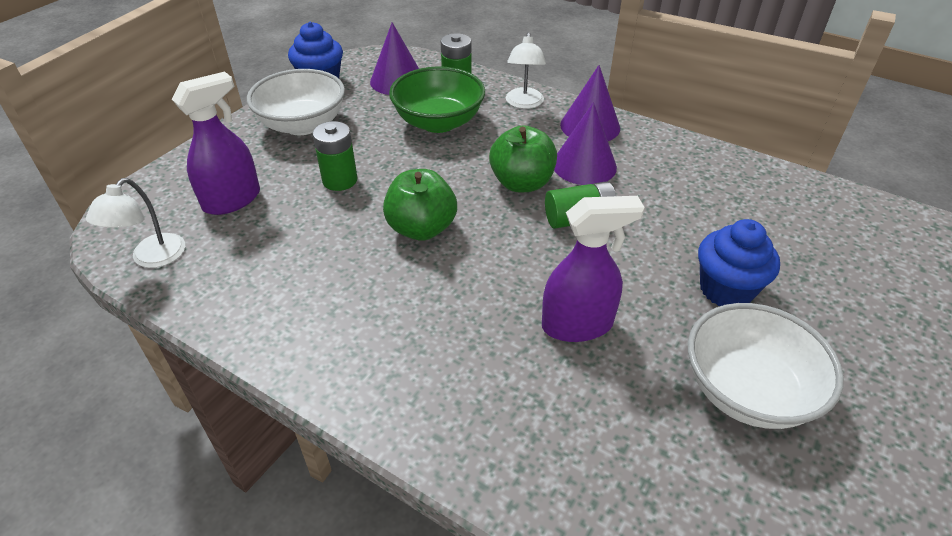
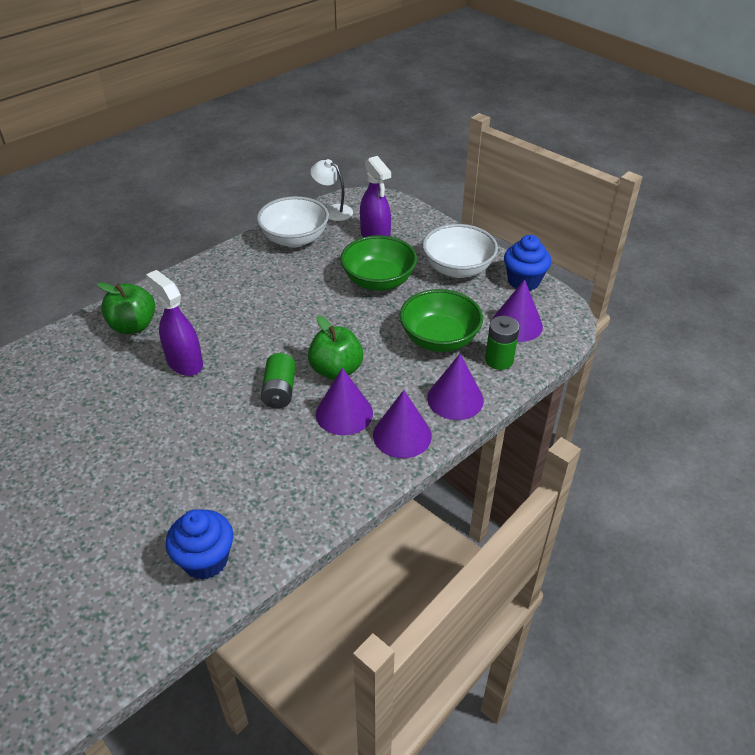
camera: 105 degrees right, 0 degrees up
(340, 180) = (378, 281): green battery -> green bowl
(421, 228) = (308, 311): green apple -> green apple (133, 326)
(524, 103) = (455, 399): white lamp -> purple cone
(577, 325) = (184, 362): purple spray bottle -> purple spray bottle turned 135 degrees clockwise
(726, 289) = (167, 447): blue cupcake -> blue cupcake (205, 560)
(747, 391) = (89, 422): white bowl -> white bowl (295, 239)

